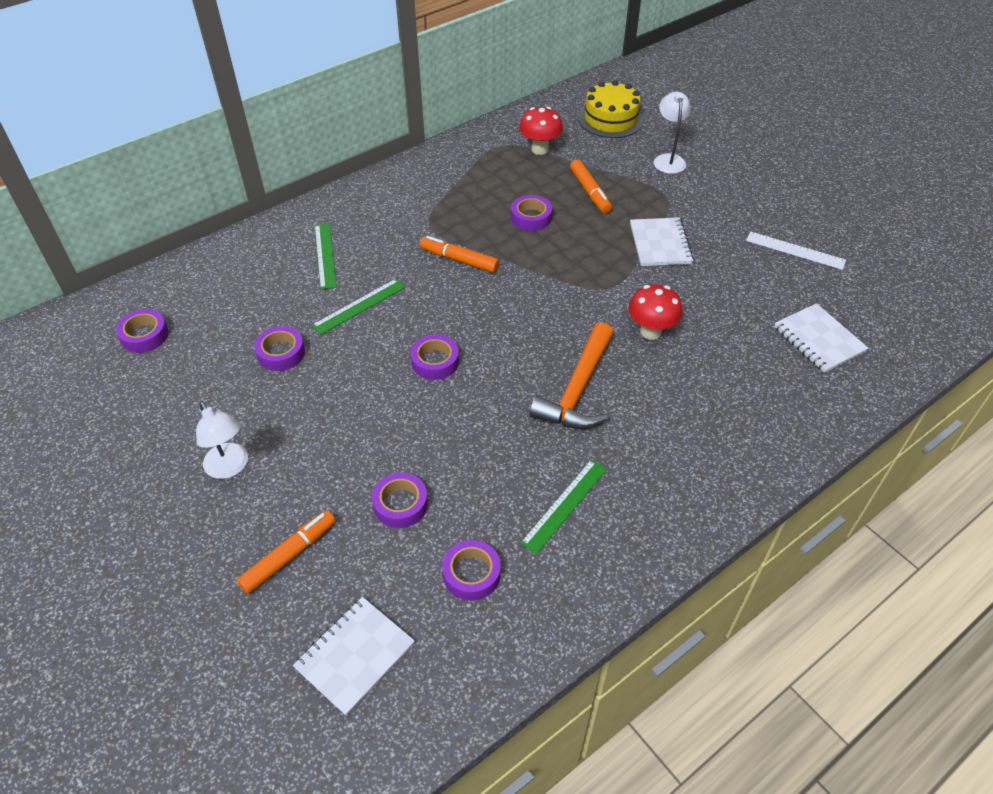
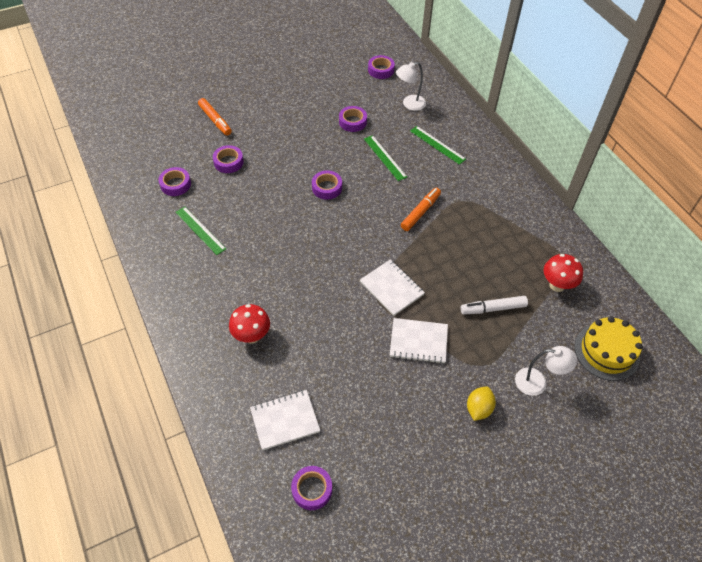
camera: 100 degrees right, 5 degrees up
(230, 468) = (276, 101): white lamp -> white lamp (409, 104)
(325, 255) = (437, 145): green ruler -> green ruler turned 45 degrees clockwise
(355, 656) = (153, 139): white notebook -> white notebook (392, 288)
(531, 217) = (463, 262): purple tape -> purple tape (312, 489)
(577, 389) = (283, 254): orange hammer -> none
(590, 192) = (493, 308): orange marker -> white marker
(651, 331) = (323, 308): red mushroom -> red mushroom (252, 336)
(719, 195) = (478, 409): none -> yellow lemon
(795, 250) = (392, 446): white ruler -> none

